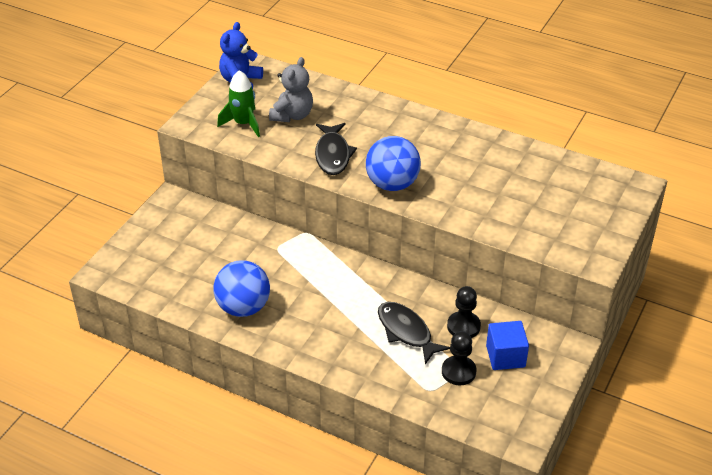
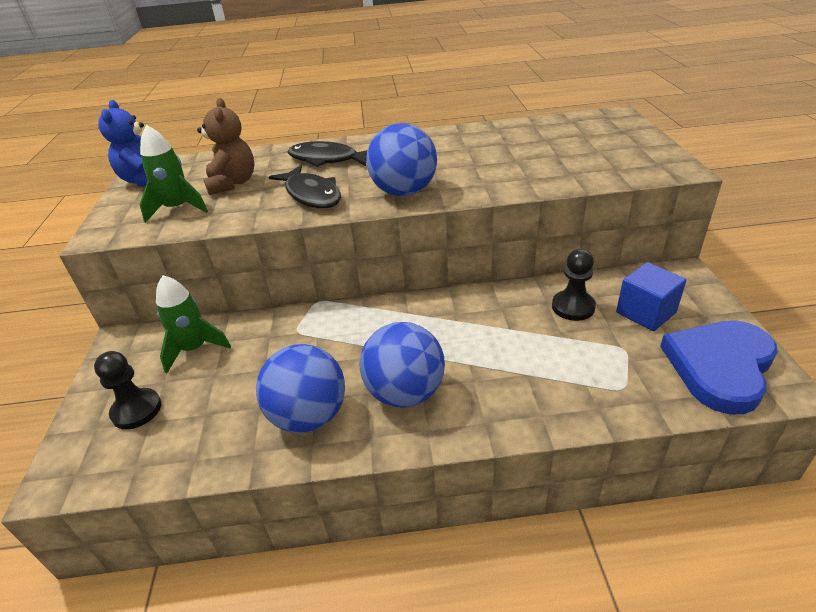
camera: 30 degrees left, 5 degrees down
(210, 228) = (194, 349): none -> green rocket
(292, 115) = (232, 183): grey teddy bear -> brown teddy bear
(305, 323) = (405, 393): none -> blue ball
(406, 332) = (525, 341): black fish -> black fish (327, 159)
(458, 371) = (625, 352): black pawn -> black pawn (136, 410)
(503, 412) = (720, 367): none -> blue heart

